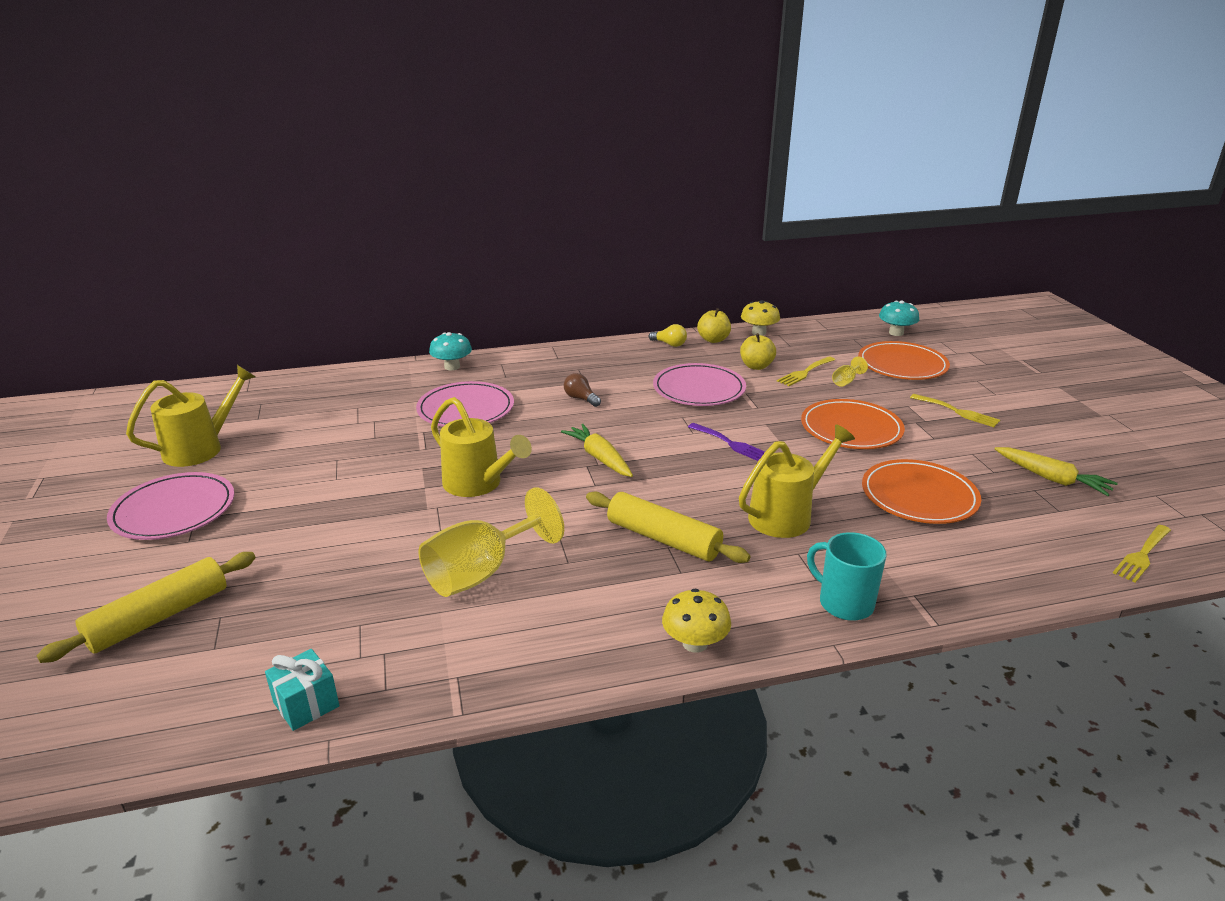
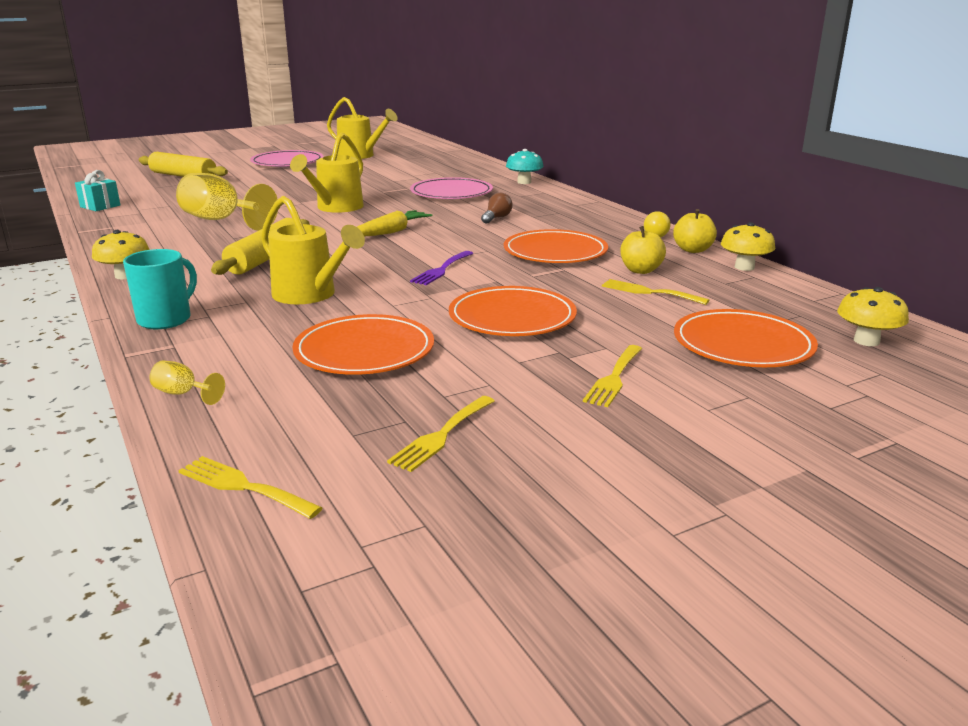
camera: 75 degrees right, 5 degrees down
(699, 389) = (555, 252): pink plate -> orange plate
(846, 381) = (646, 313): yellow goblet -> yellow goblet (183, 394)
(896, 333) = (866, 341): turquoise mushroom -> yellow mushroom
(1052, 479) = (441, 435): yellow carrot -> yellow fork

